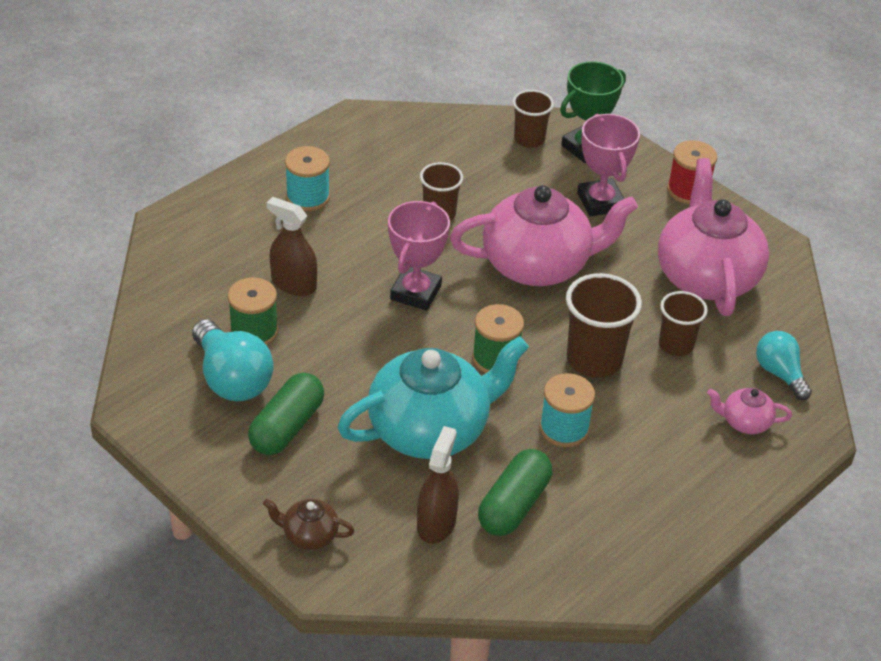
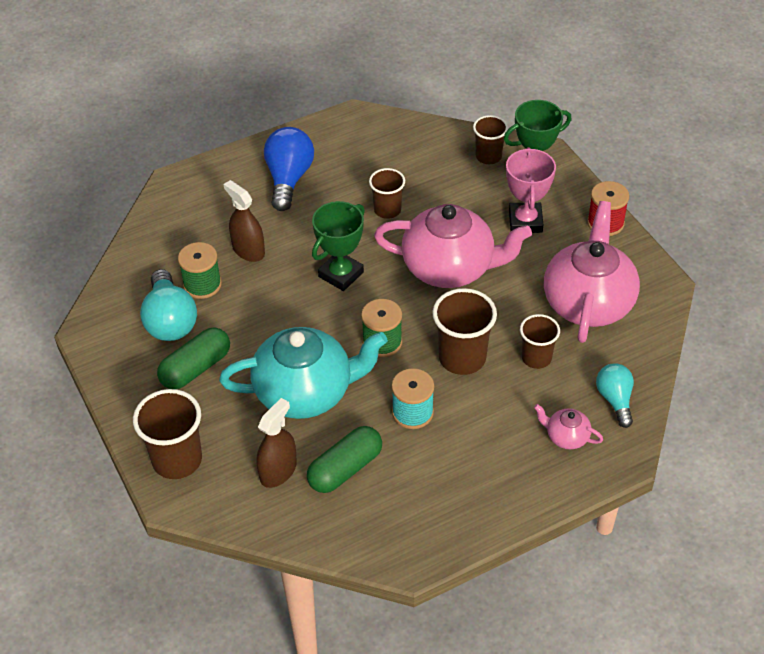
camera: 20 degrees right, 5 degrees up
(308, 197) = (288, 179): turquoise spool -> blue light bulb
(309, 535) = (177, 460): brown teapot -> brown cup
(415, 292) = (341, 274): pink trophy -> green trophy

